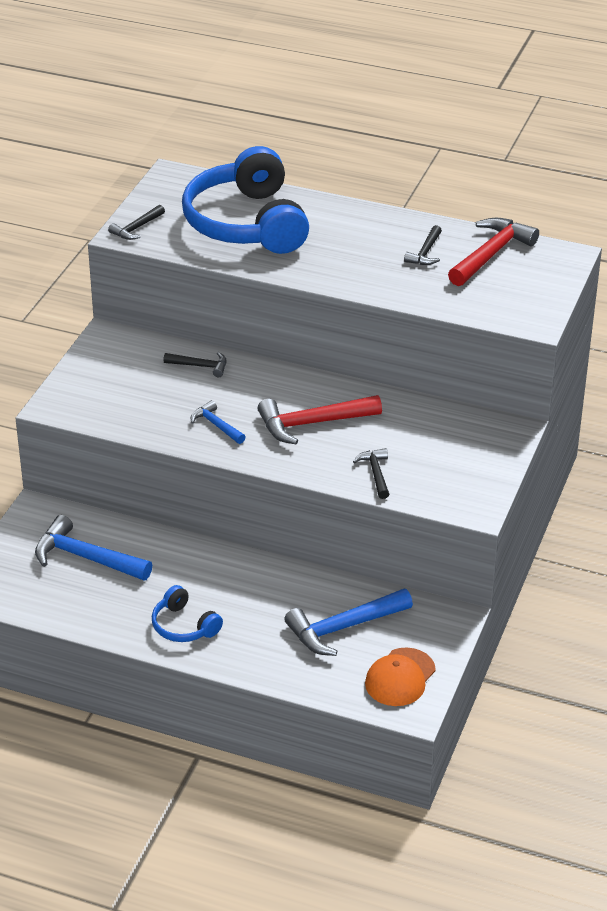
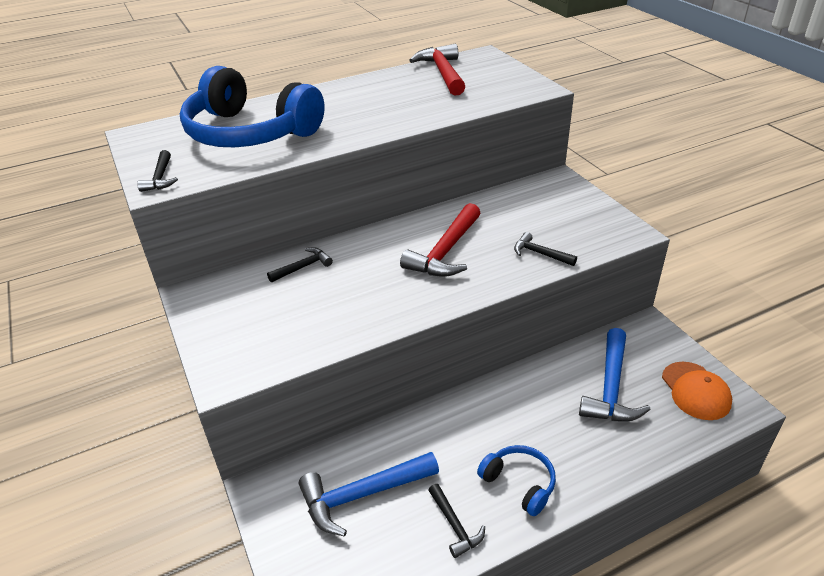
camera: 45 degrees left, 0 degrees up
(184, 626) = (519, 483): blue headphones -> blue headphones turned 135 degrees counterclockwise
(216, 425) = (383, 298): blue hammer -> none
(425, 253) = (404, 90): black hammer -> black hammer (455, 526)

